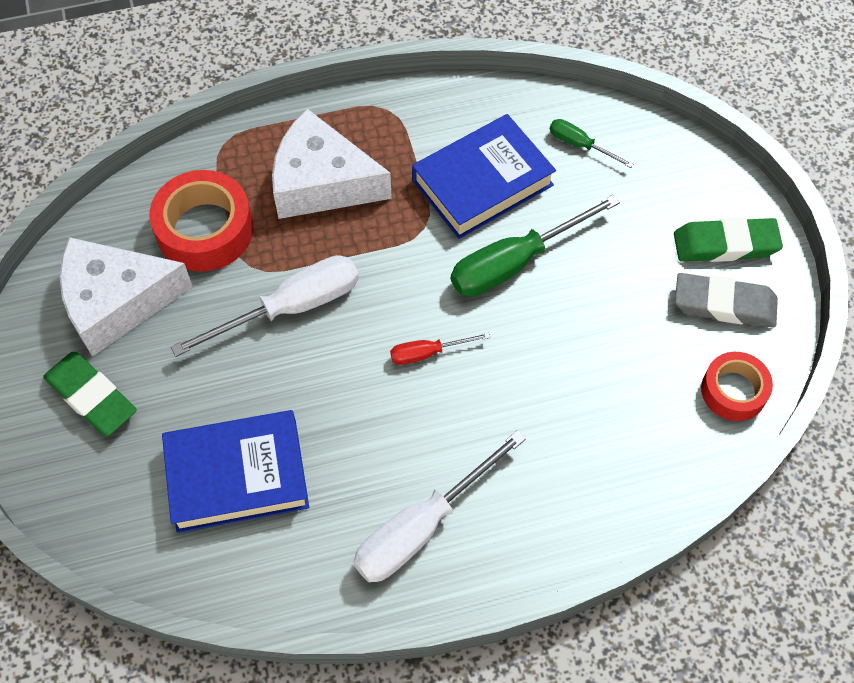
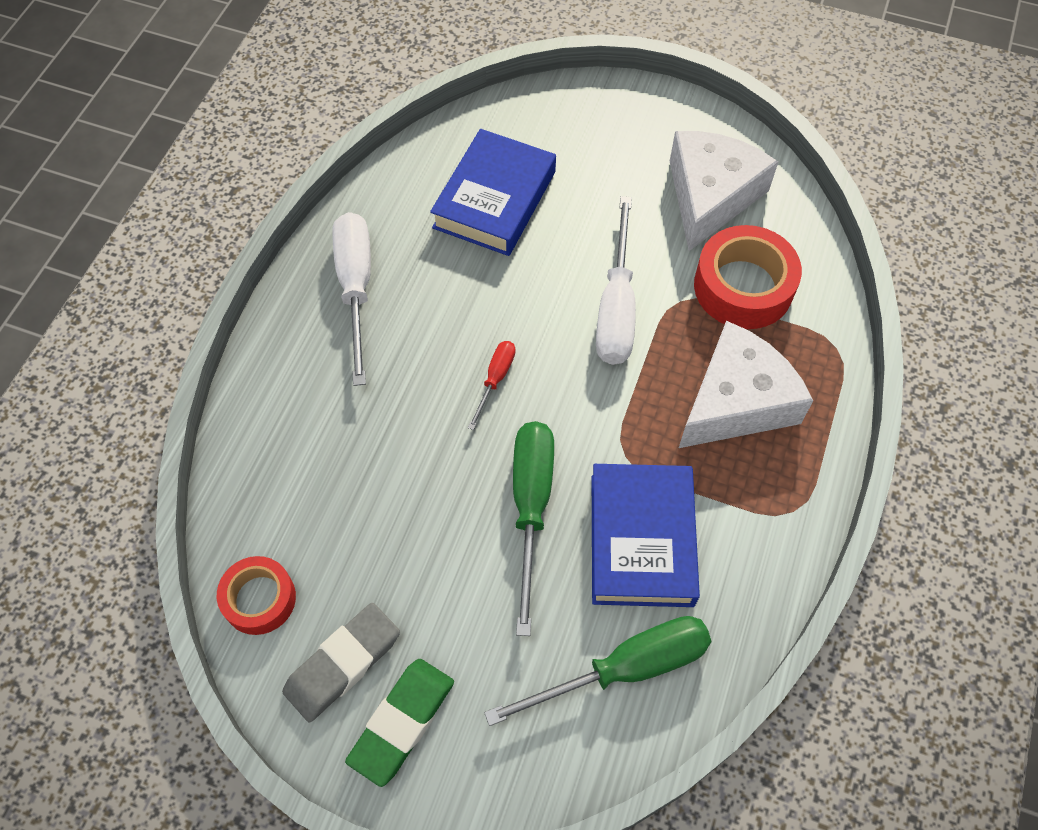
camera: 125 degrees right, 0 degrees up
(92, 397) = (632, 146): green eraser -> none
(580, 145) = (624, 669): green screwdriver -> green screwdriver, size x1.98

